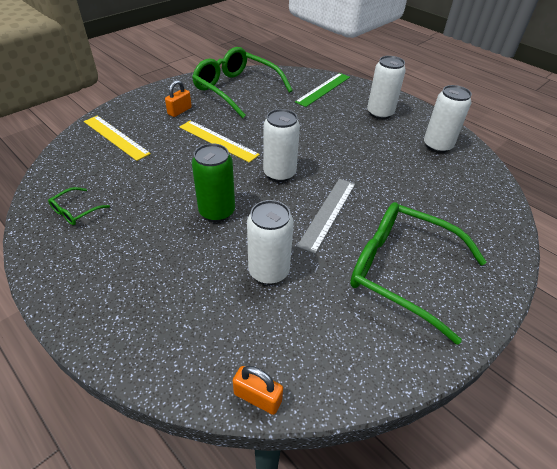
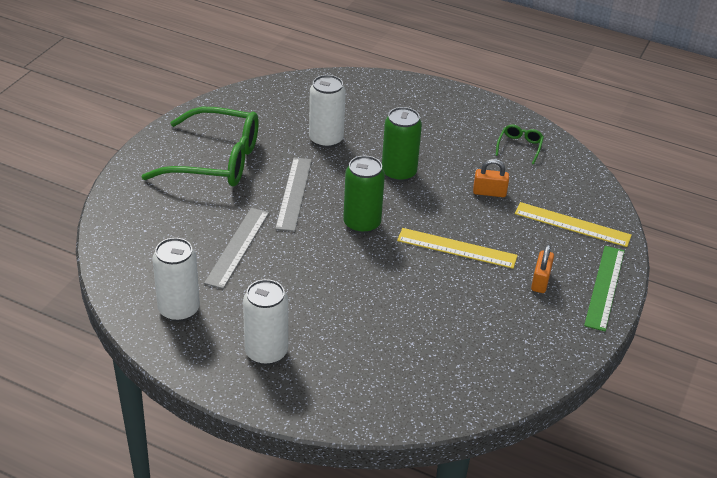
camera: 160 degrees right, 5 degrees down
(236, 89) = (501, 345): green glasses -> none
(257, 397) = (299, 80): orange padlock -> orange padlock (489, 192)
(279, 173) = (362, 223): white can -> green can
(323, 89) = (369, 384): green ruler -> green ruler (604, 287)
(389, 177) = (237, 247): none -> grey ruler

